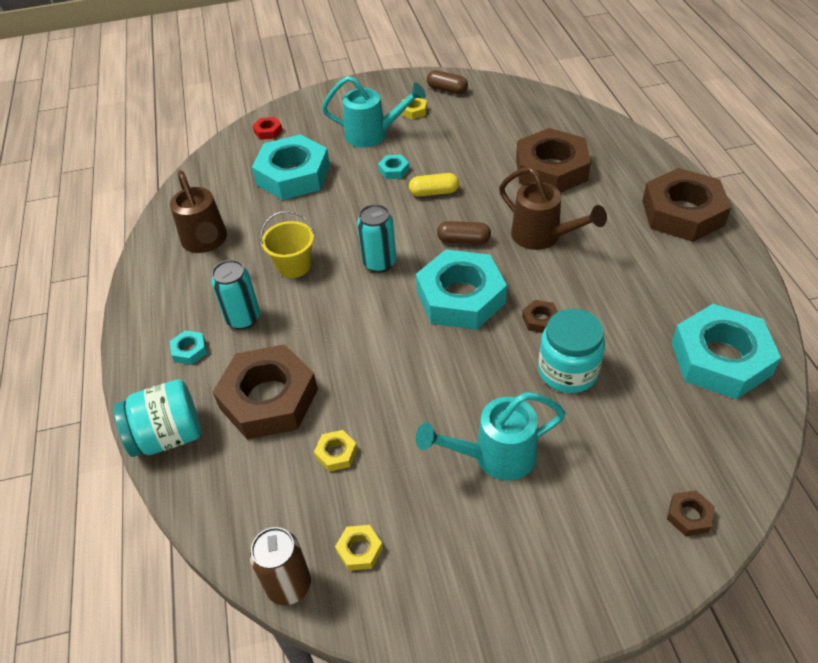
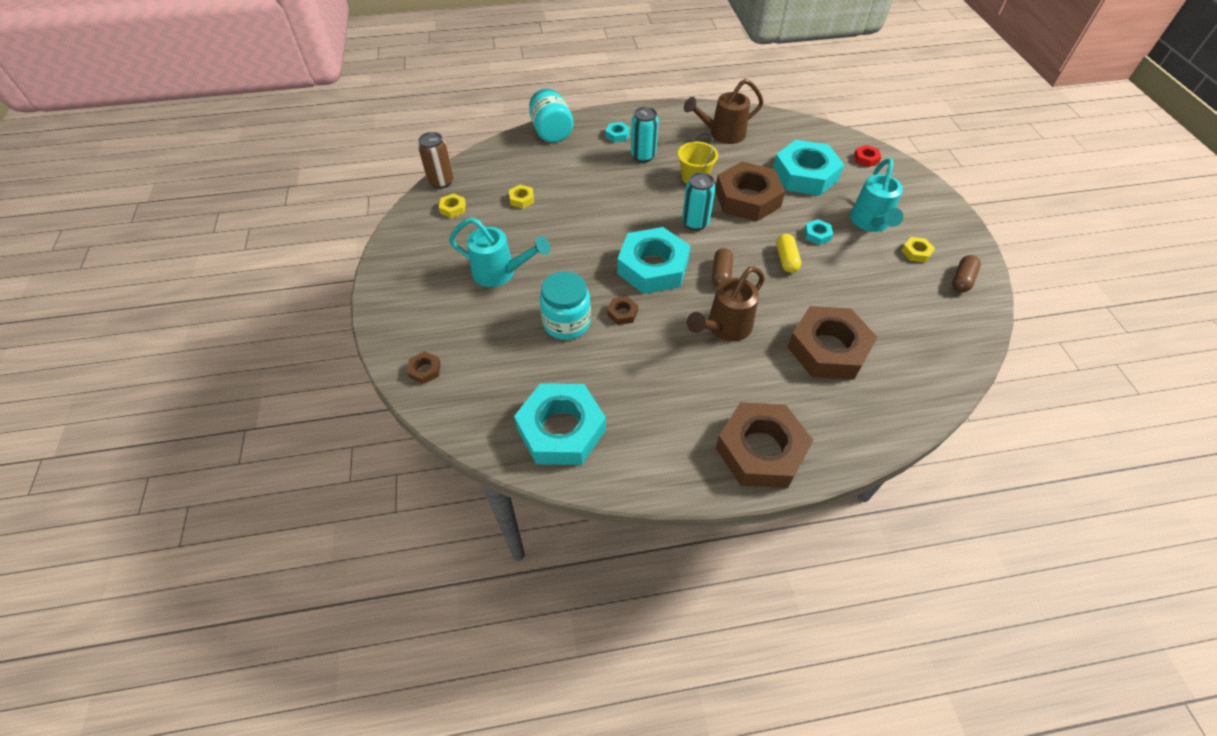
camera: 90 degrees right, 5 degrees up
(269, 399) = (571, 170): brown nut -> brown nut (747, 198)
(495, 456) = (500, 273): turquoise watering can -> turquoise watering can turned 120 degrees clockwise

